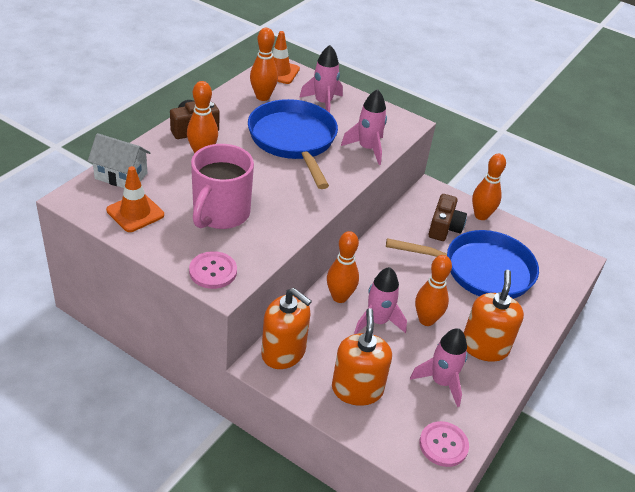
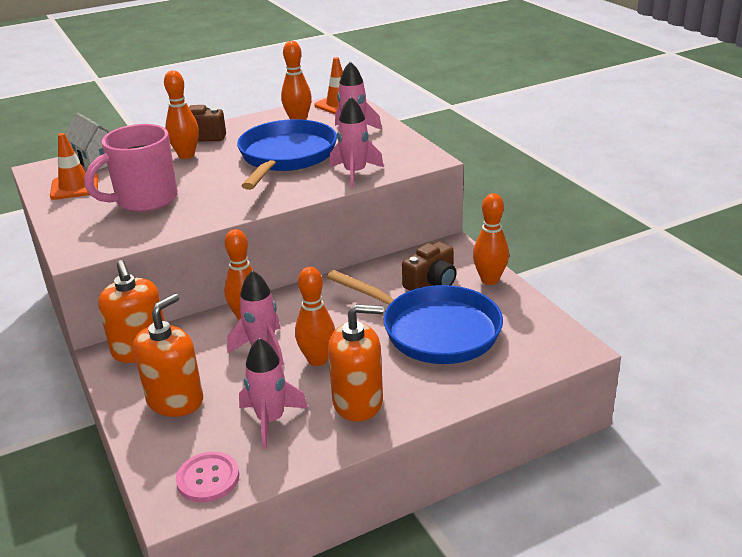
camera: 35 degrees right, 10 degrees down
(213, 271) = (83, 240): pink button -> none
(484, 347) = (358, 402): orange soap dispenser -> orange soap dispenser turned 45 degrees clockwise

